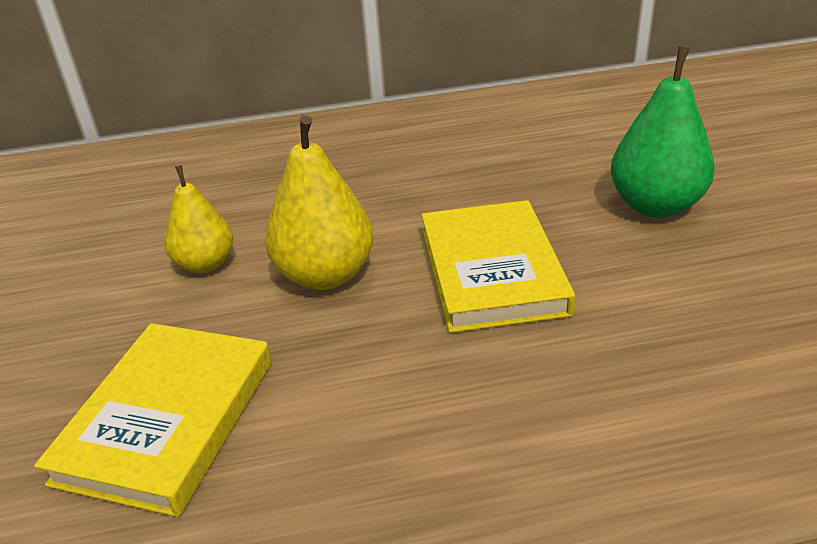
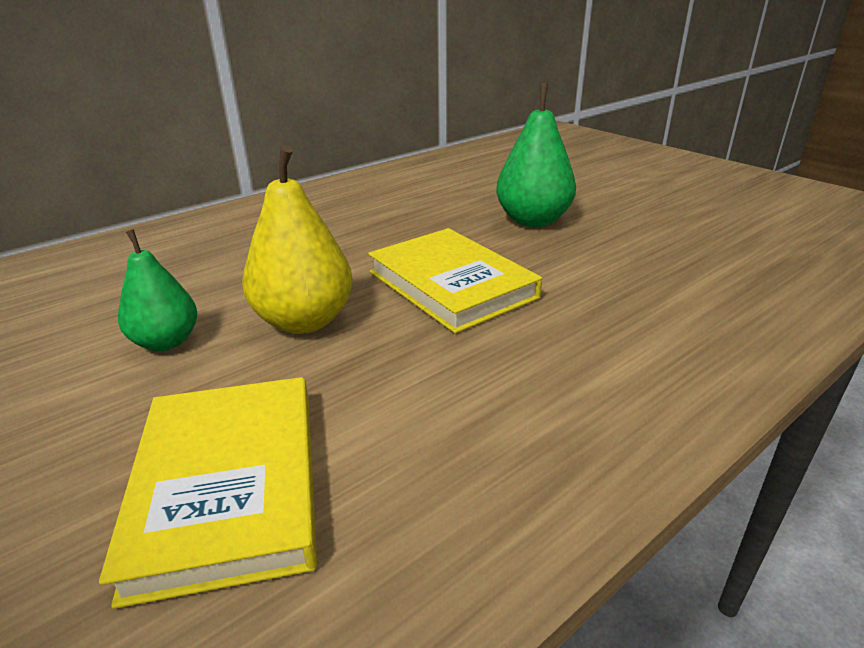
camera: 30 degrees left, 5 degrees down
(205, 264) = (166, 342): yellow pear -> green pear

